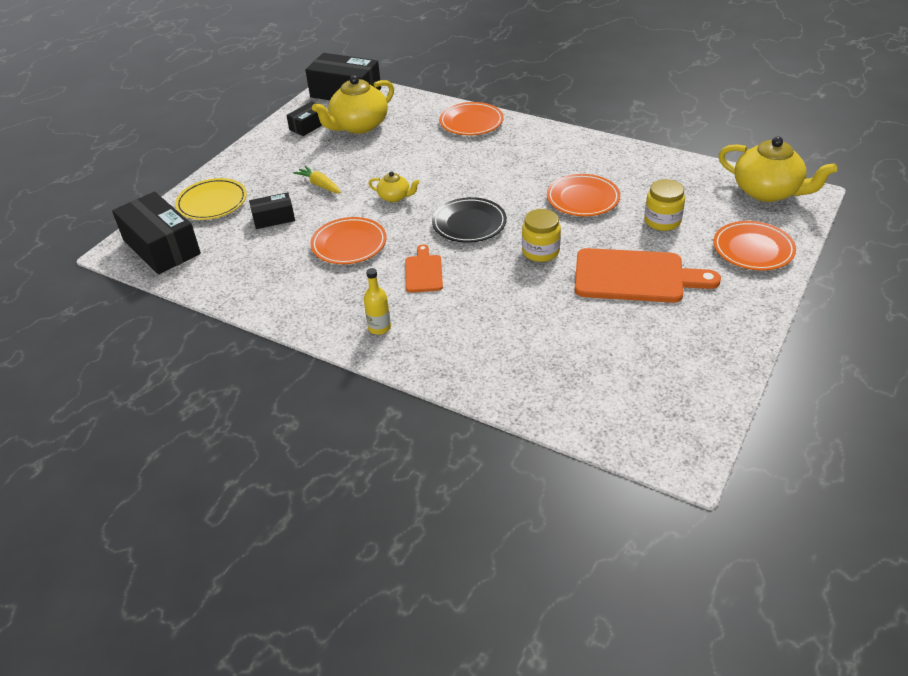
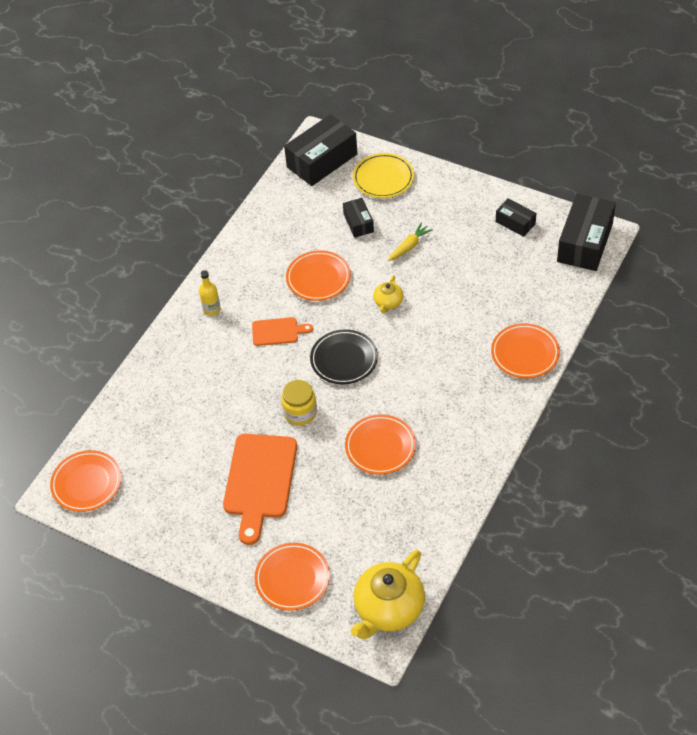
camera: 90 degrees right, 10 degrees up
(358, 126) = (516, 261): yellow teapot -> none
(660, 428) = (87, 483): none -> orange plate
(662, 221) = (341, 509): yellow jar -> none

